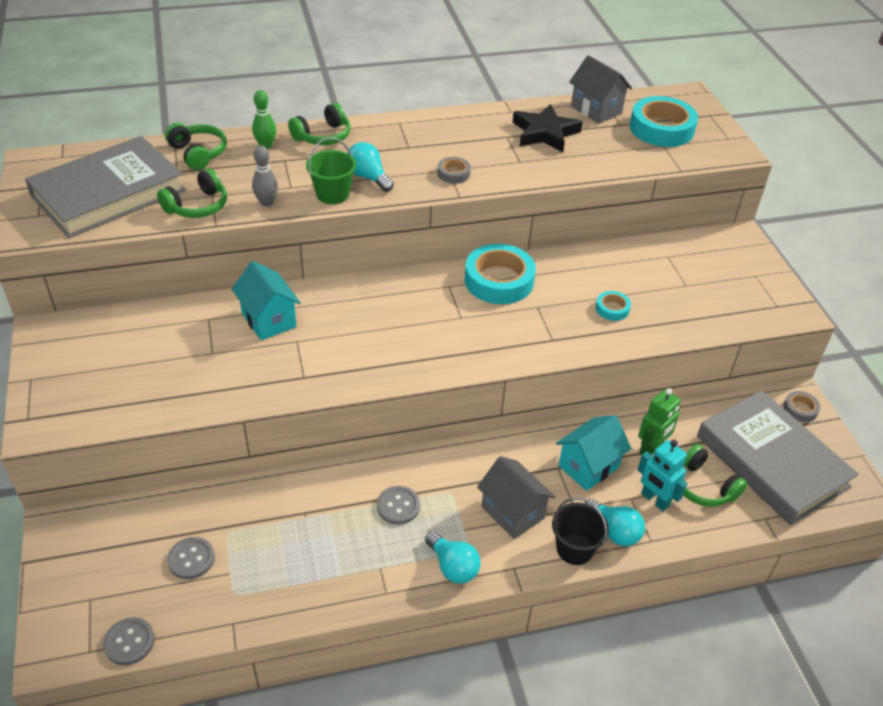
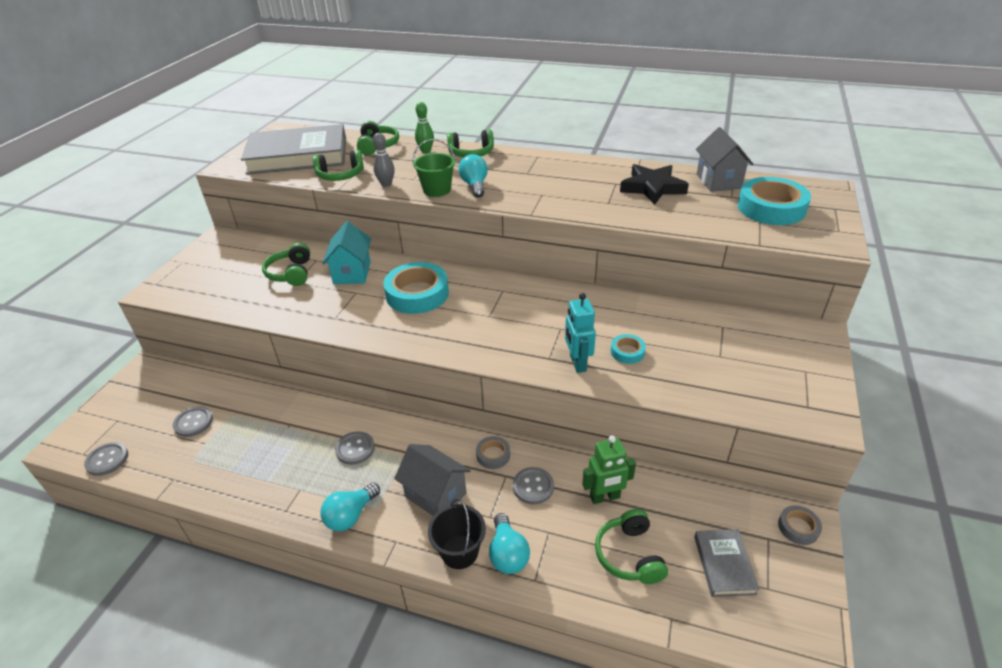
camera: 35 degrees right, 5 degrees down
(196, 345) = (291, 273): none -> green headphones
(453, 173) = (543, 198): grey tape -> grey tape (493, 455)
(453, 566) = (350, 515): turquoise light bulb -> turquoise light bulb turned 45 degrees clockwise
(499, 280) = (546, 299): turquoise tape -> turquoise tape (417, 294)
(512, 512) = (435, 495): grey house -> grey house turned 45 degrees counterclockwise
(588, 466) = (533, 486): turquoise house -> grey button
(654, 500) = (569, 544): turquoise robot -> turquoise robot (577, 363)
(772, 461) = (724, 565): grey book -> grey book, size x0.45

